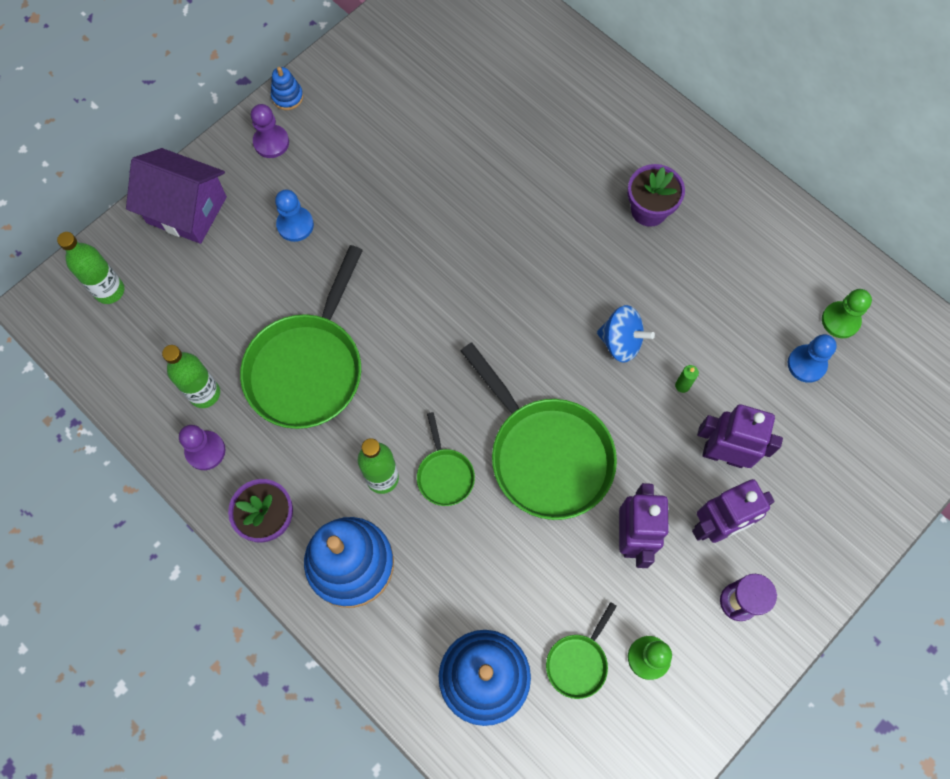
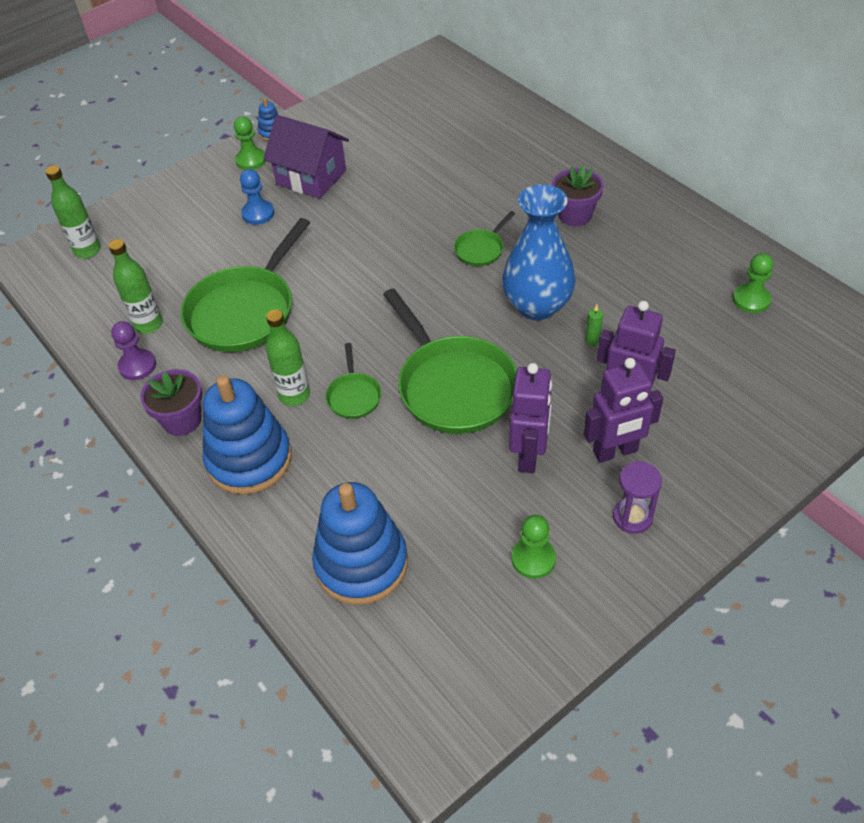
camera: 10 degrees right, 20 degrees down
(187, 210) = (168, 200): purple house -> purple house (311, 177)
(271, 142) = (251, 160): purple pawn -> green pawn
(578, 662) = (460, 557): green pan -> green pan (481, 249)
(621, 342) = (537, 306): blue spinning top -> blue vase
(806, 364) = (716, 331): blue pawn -> none

